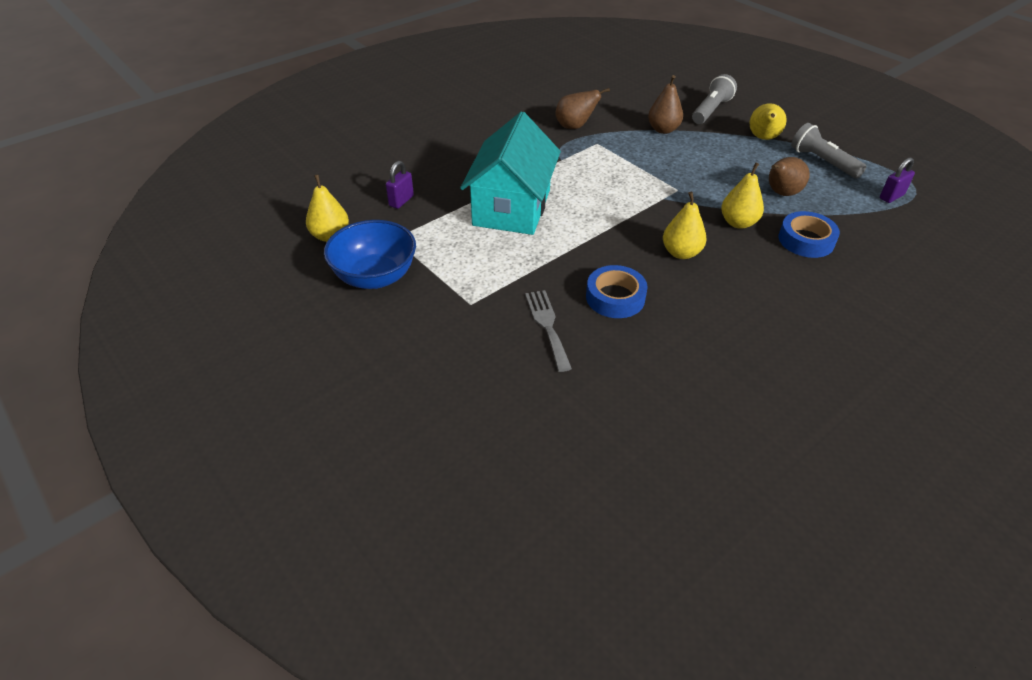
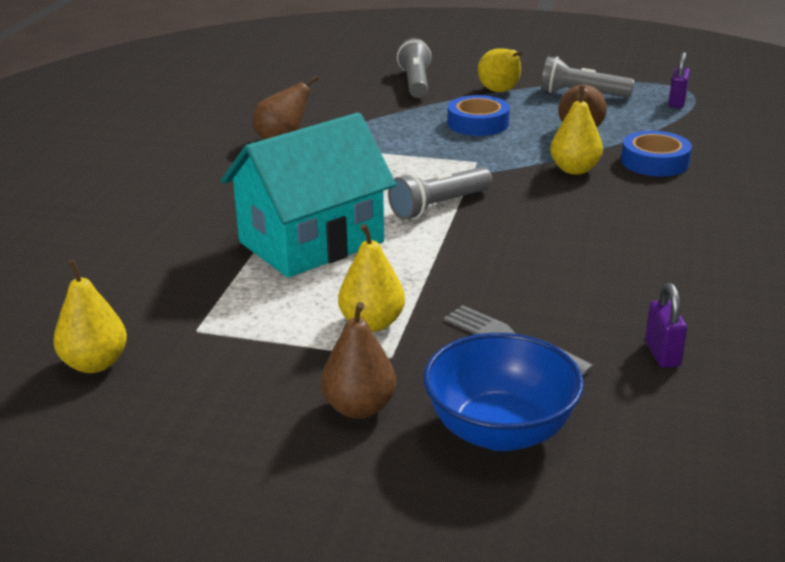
camera: 35 degrees left, 15 degrees down
(375, 277) = (225, 382): blue bowl -> blue bowl (500, 431)
(401, 201) = (151, 287): purple padlock -> purple padlock (662, 354)
(512, 207) = (311, 242): turquoise house -> turquoise house turned 75 degrees clockwise
(614, 214) = (439, 206): none -> grey flashlight
(615, 297) = (545, 281): blue tape -> blue tape (478, 123)
(663, 129) = (388, 114): brown pear -> brown pear (359, 408)
(681, 253) = (556, 215): yellow pear -> yellow pear (372, 323)

